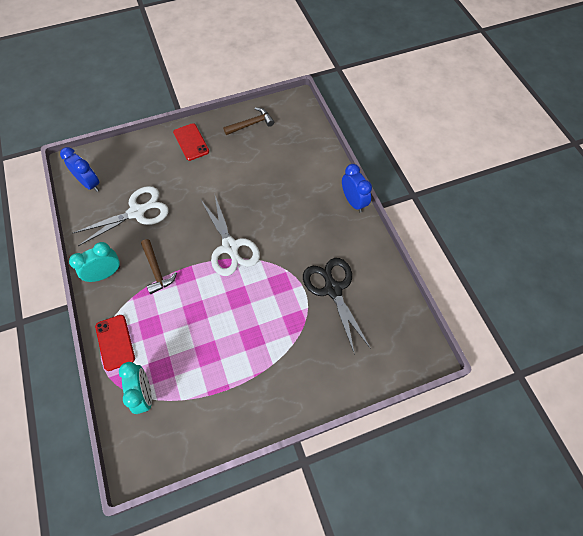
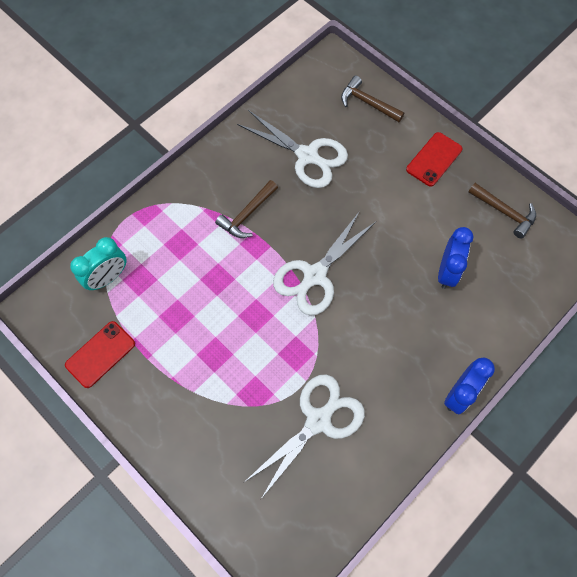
camera: 65 degrees right, 5 degrees up
(90, 184) = (317, 91): blue clock -> blue clock (447, 271)
(105, 274) = (219, 168): turquoise clock -> none
(115, 342) = (149, 220): red phone -> red phone (100, 354)
(122, 158) = (367, 103): none -> brown hammer
(332, 288) = (319, 419): black scissors -> white scissors

